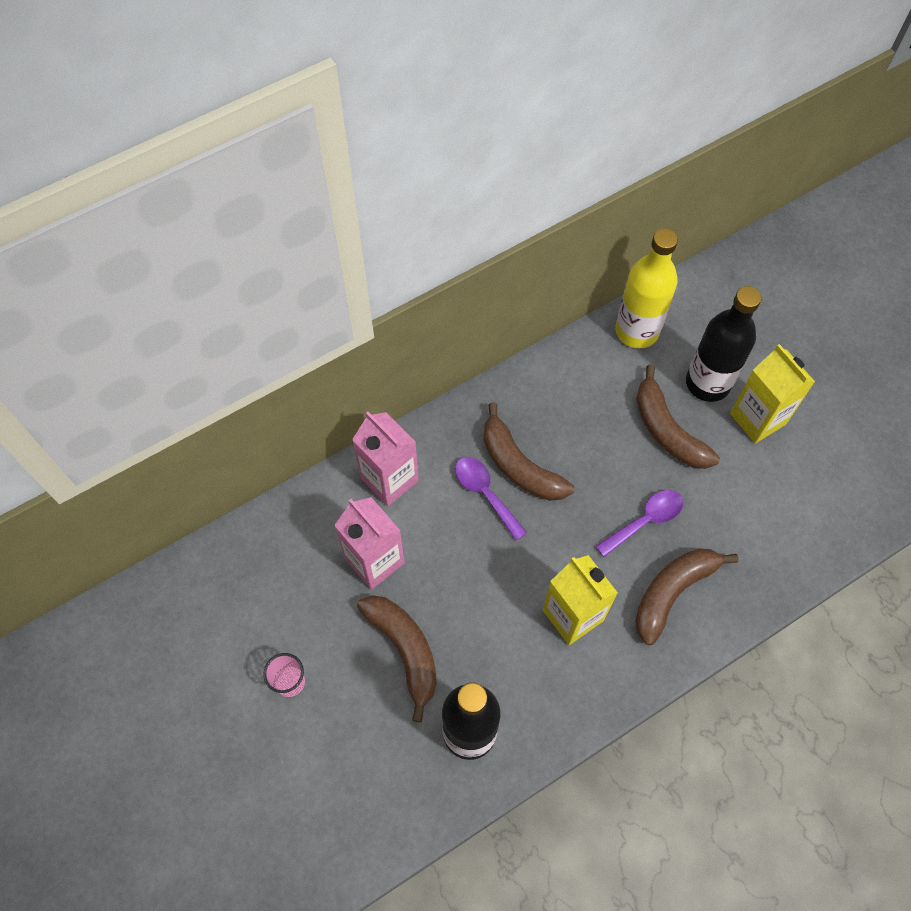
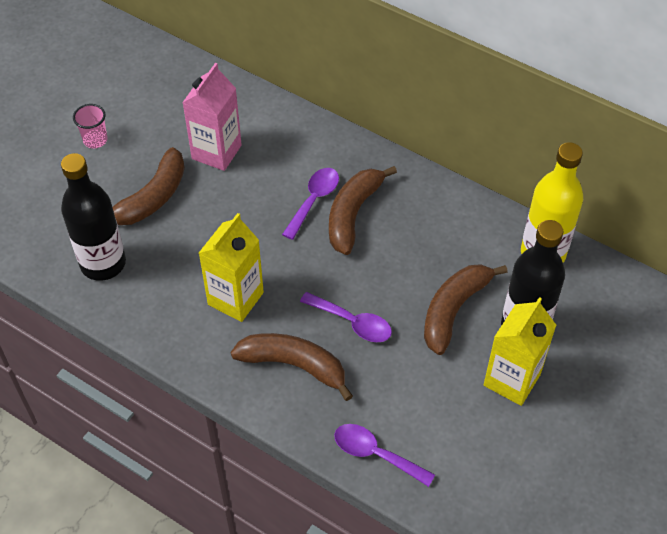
camera: 65 degrees right, 10 degrees down
(389, 479) = (291, 135): pink carton -> none
(792, 561) = (376, 454): none -> purple spoon

